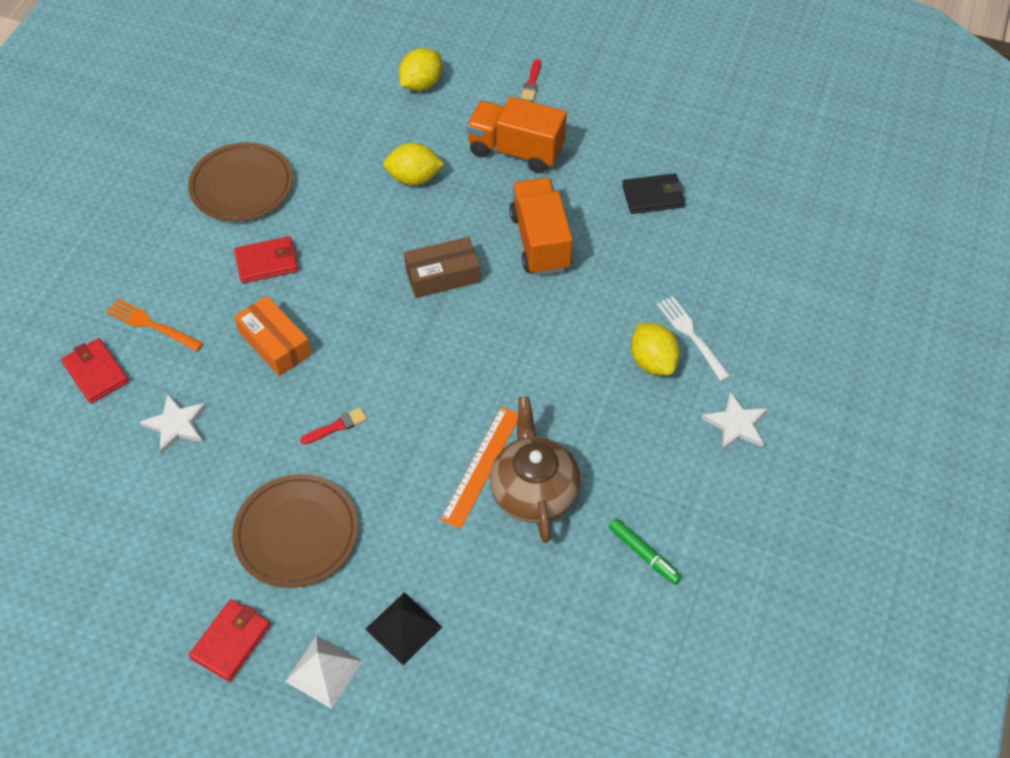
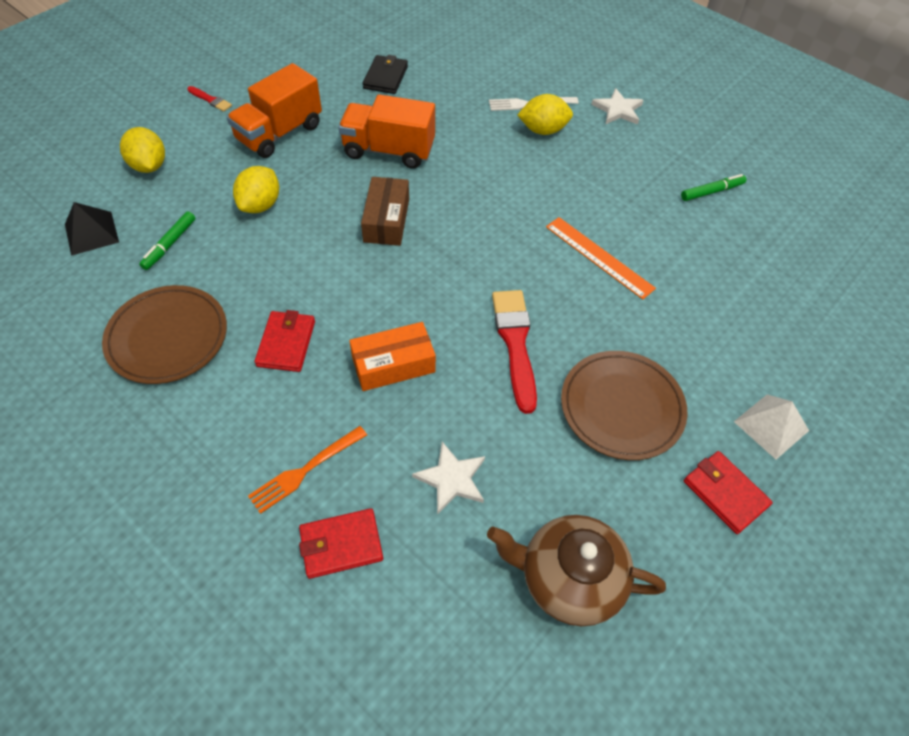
camera: 70 degrees left, 0 degrees up
(336, 426) = (515, 343): red brush -> red brush, size x2.07
(338, 141) = (170, 244): none -> green marker
(403, 628) = (741, 355): black pyramid -> black pyramid (91, 233)
(533, 490) = (634, 233): brown teapot -> brown teapot (568, 578)

